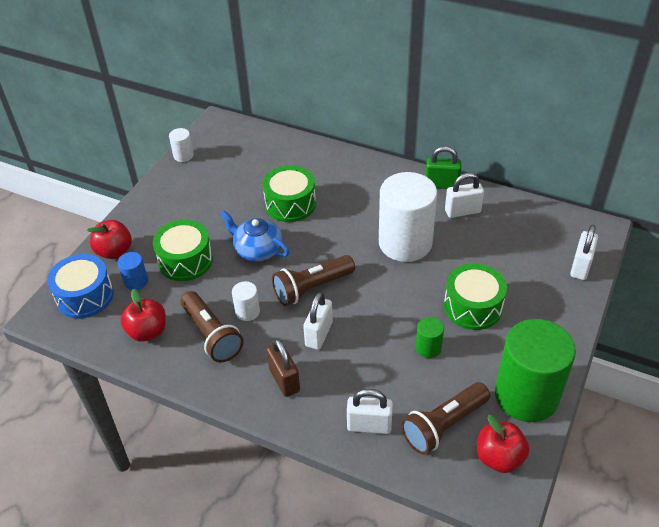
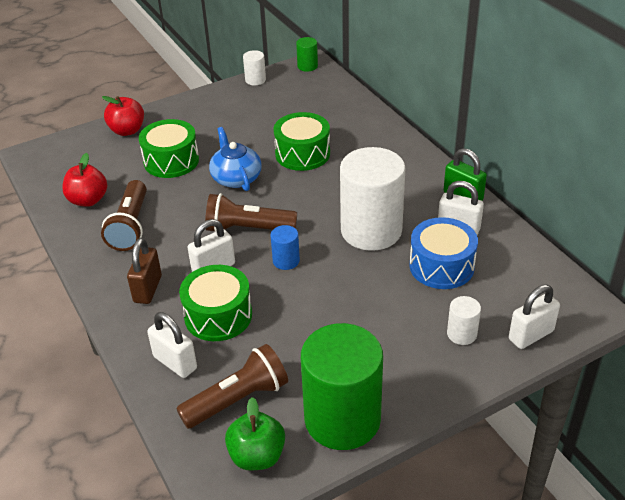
camera: 35 degrees right, 5 degrees down
(85, 296) = (73, 153): blue drum -> blue drum (441, 266)
(136, 281) = (119, 160): blue cylinder -> blue cylinder (286, 261)
(247, 311) = (176, 222): white cylinder -> white cylinder (461, 334)
(428, 348) = (295, 328): green cylinder -> green cylinder (307, 66)
(443, 425) = (238, 399): brown flashlight -> brown flashlight turned 150 degrees clockwise
(473, 307) = (376, 315): green drum -> green drum (218, 315)
(499, 457) = (257, 456): red apple -> green apple

